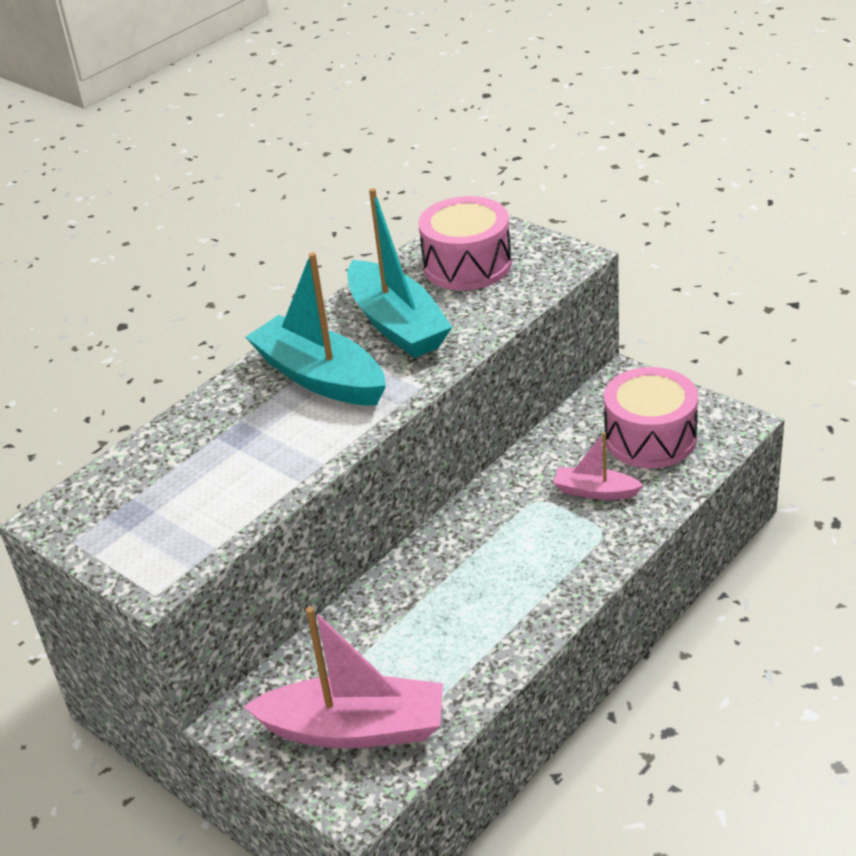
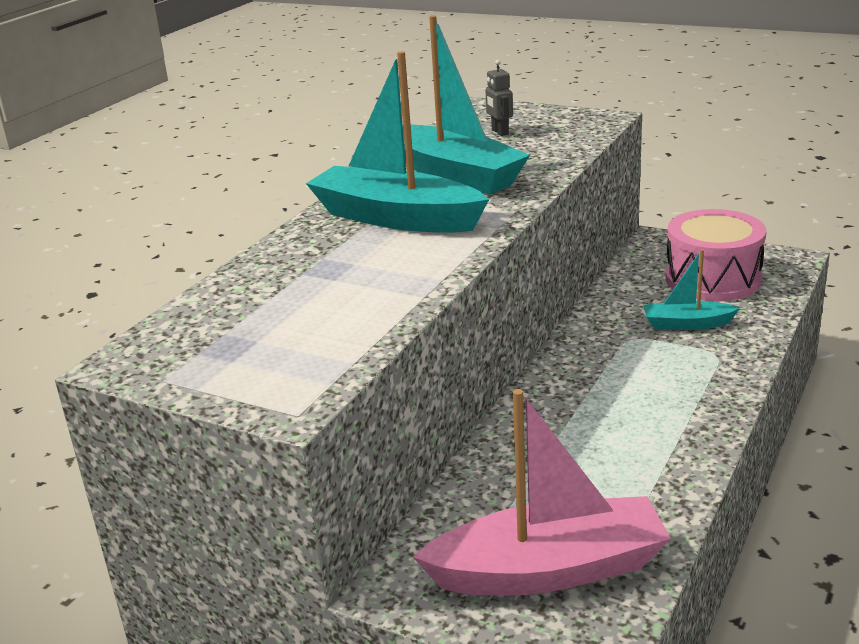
camera: 15 degrees left, 10 degrees down
(467, 265) = (499, 132): pink drum -> grey robot
(595, 491) = (687, 324): pink boat -> turquoise boat

